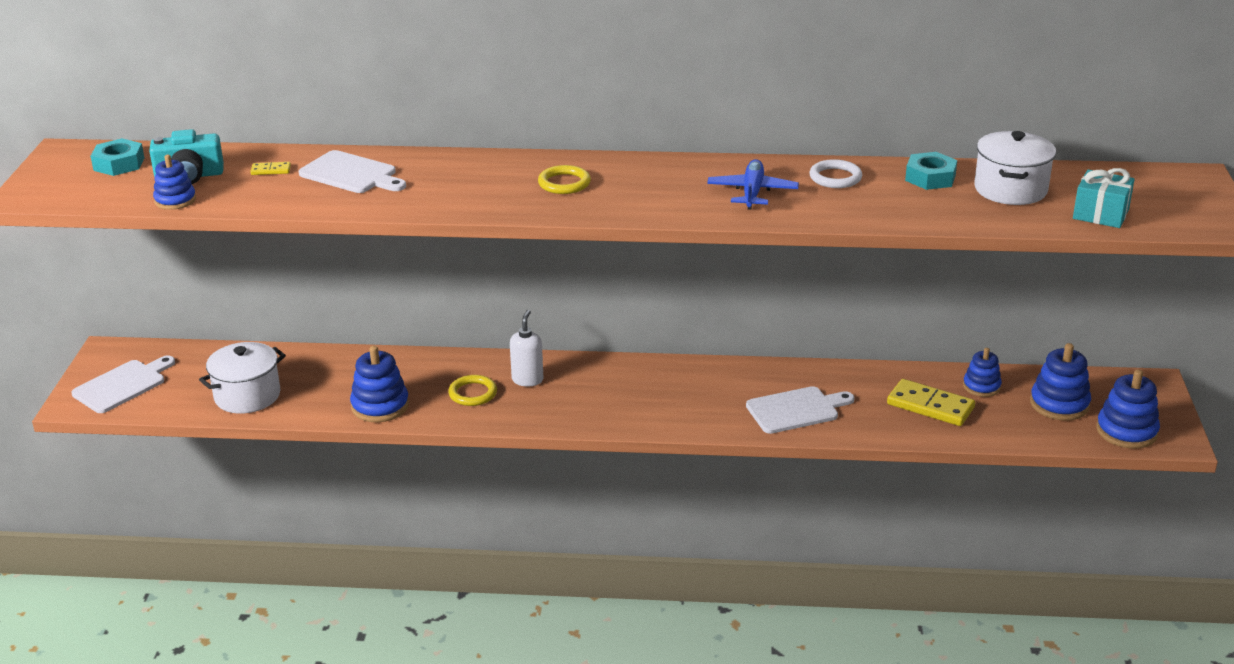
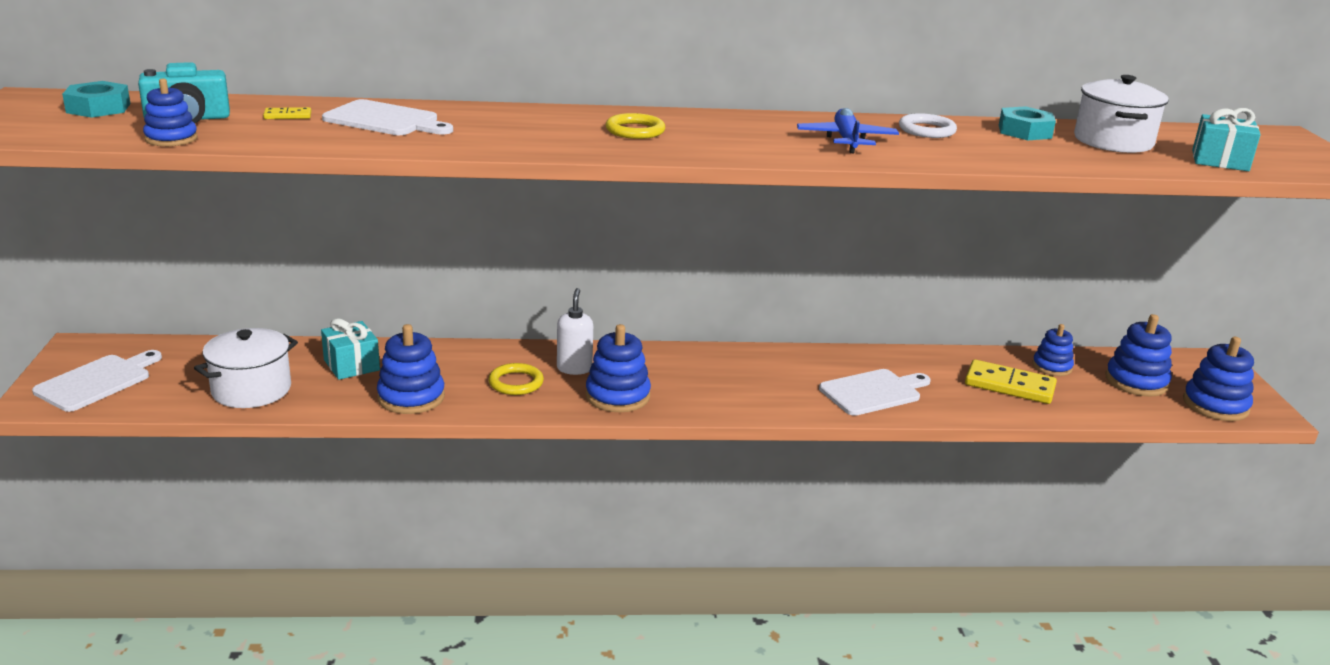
camera: 10 degrees left, 5 degrees down
(333, 373) = (351, 365): none -> turquoise gift
(560, 409) = (617, 396): none -> blue stacking toy

